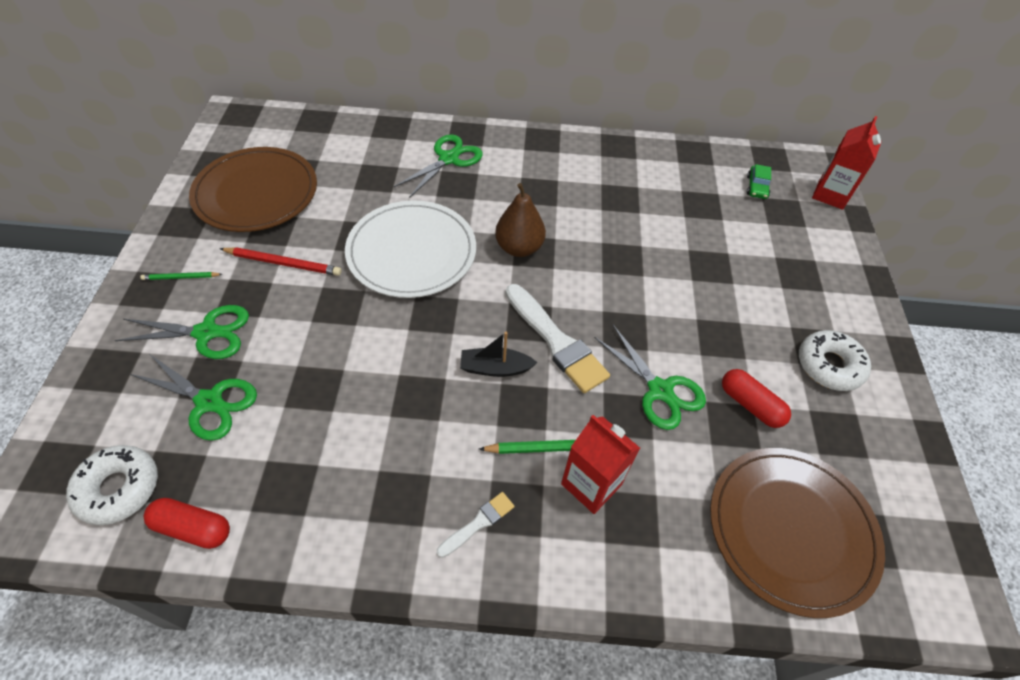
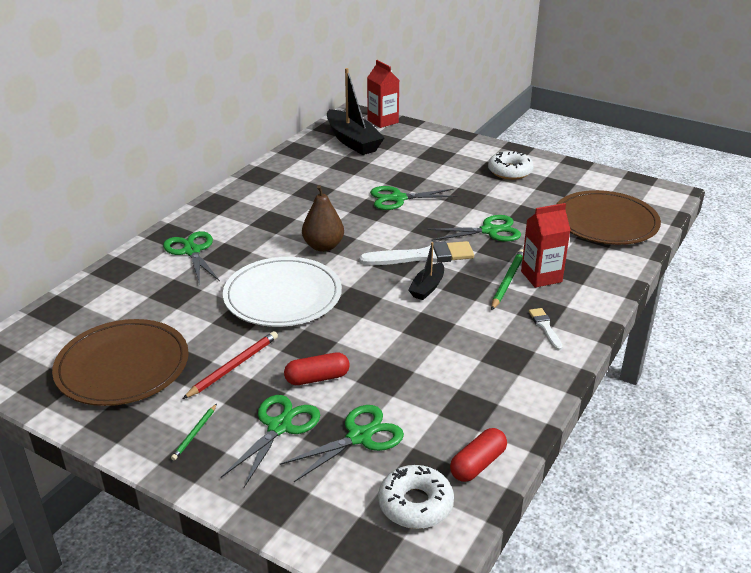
camera: 60 degrees left, 20 degrees down
(664, 274) = (398, 198): none -> green scissors
(750, 405) = (520, 205): red capsule -> red capsule (317, 378)
(757, 187) = (352, 141): green car -> black boat

